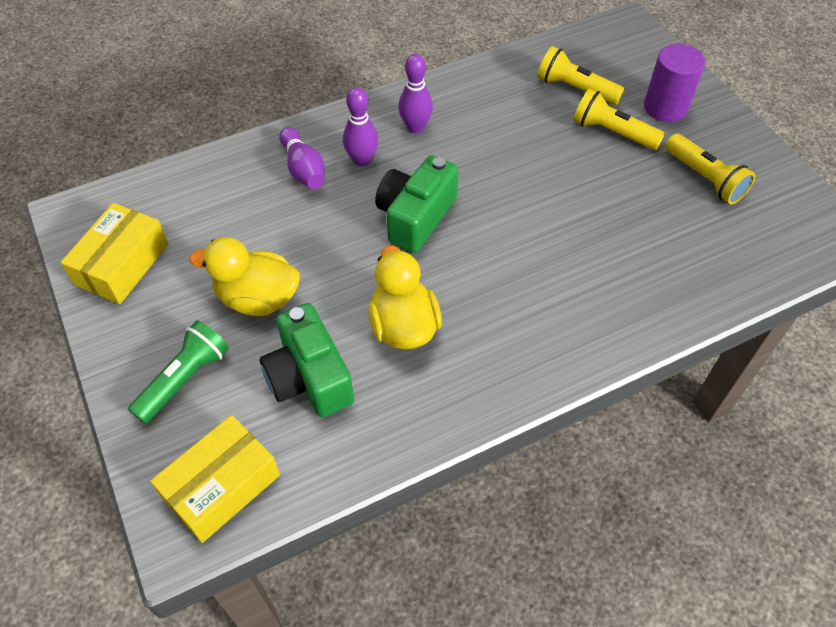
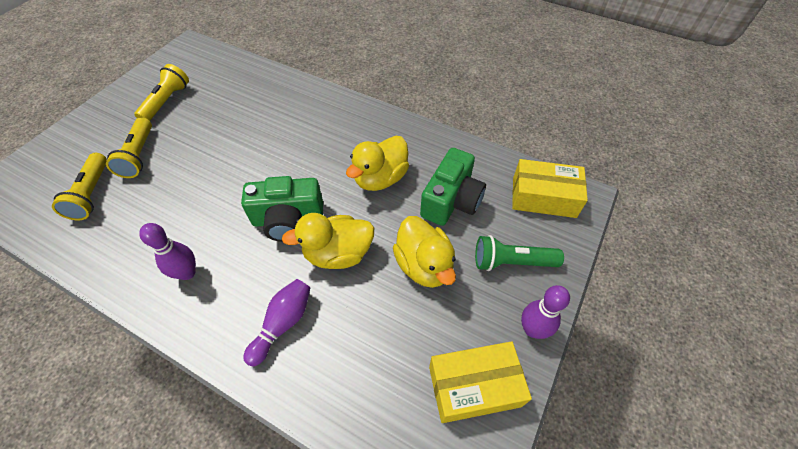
camera: 125 degrees left, 0 degrees up
(337, 237) = (338, 254): none -> yellow duck
(362, 160) = (248, 287): purple bowling pin -> purple bowling pin (532, 329)
(665, 107) = (97, 140): purple cylinder -> none

